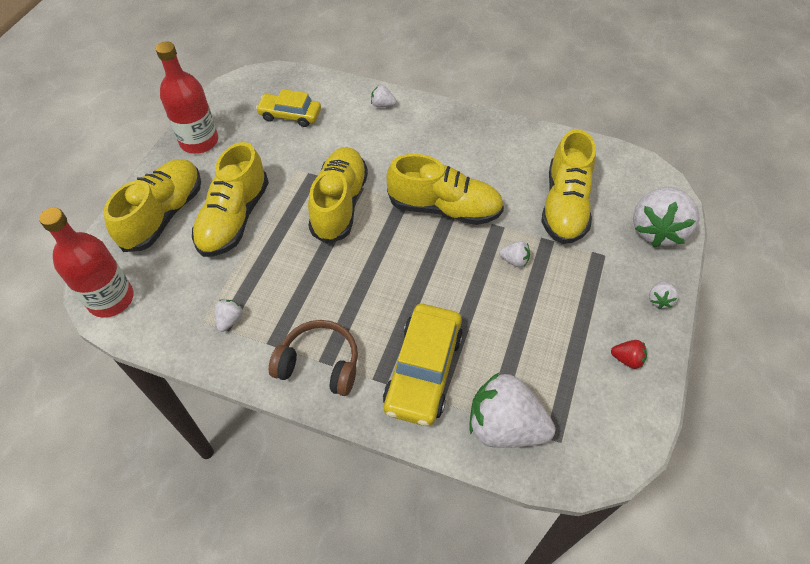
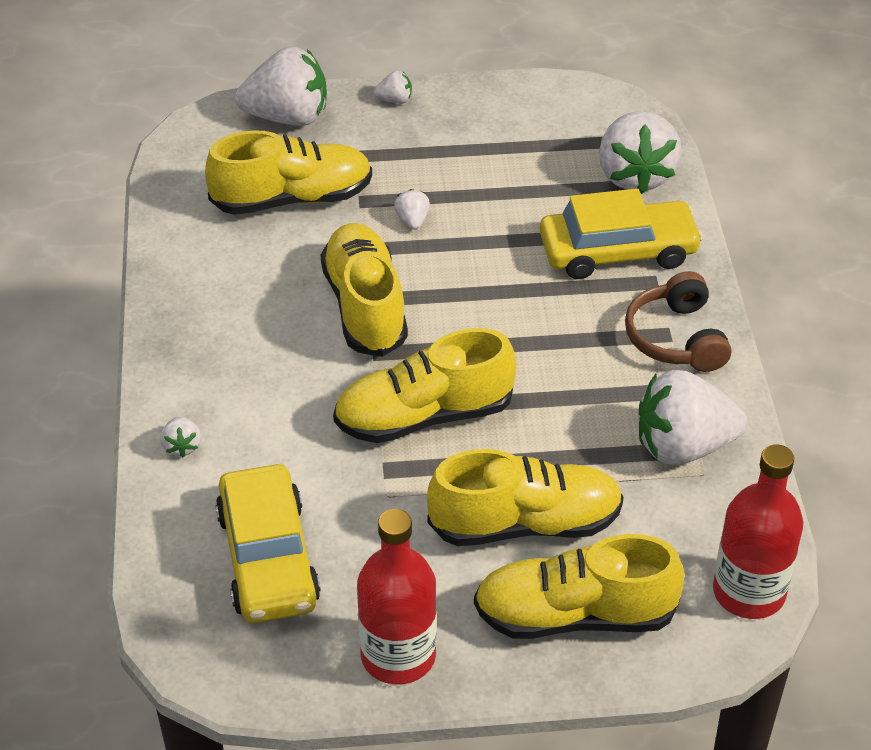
camera: 115 degrees left, 10 degrees down
(230, 320) = (683, 446): white strawberry -> white strawberry, size x2.34
(290, 115) = (268, 558): yellow car -> yellow car, size x1.55
(627, 359) = (491, 110): red strawberry -> none

